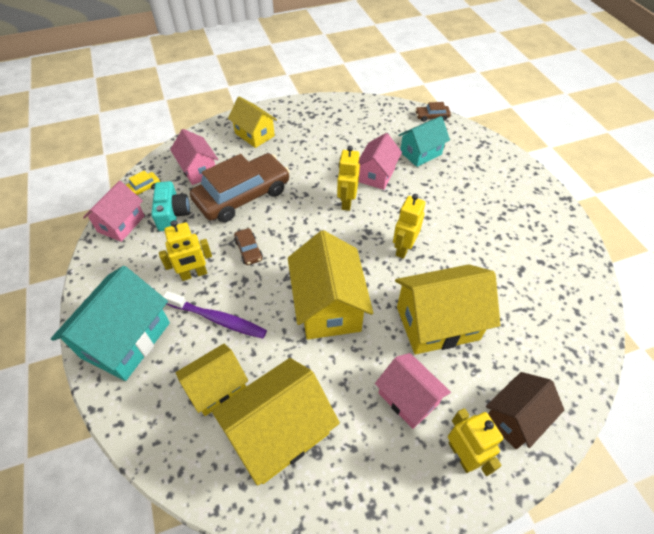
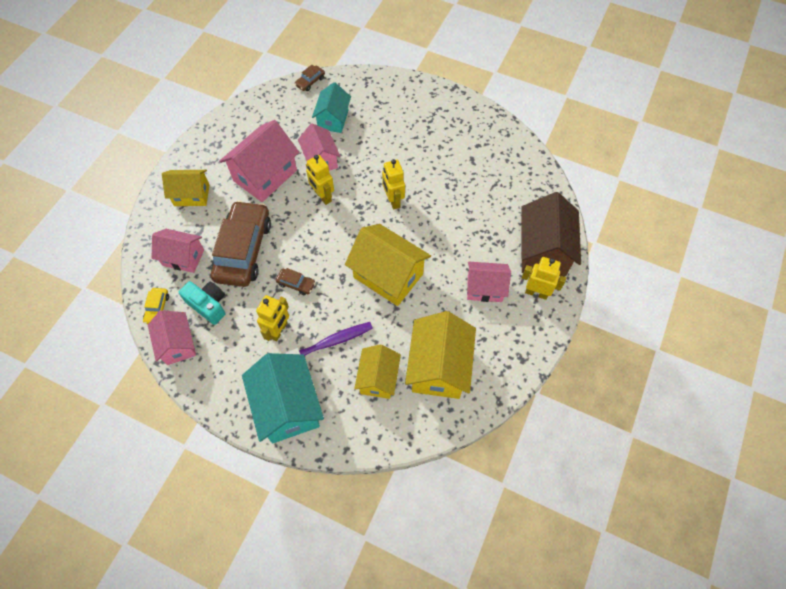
camera: 45 degrees left, 10 degrees up
(320, 157) = (265, 175): none -> pink house
(437, 323) = (458, 232): yellow house -> none
(515, 418) = (543, 251): brown house -> brown house, size x1.59

